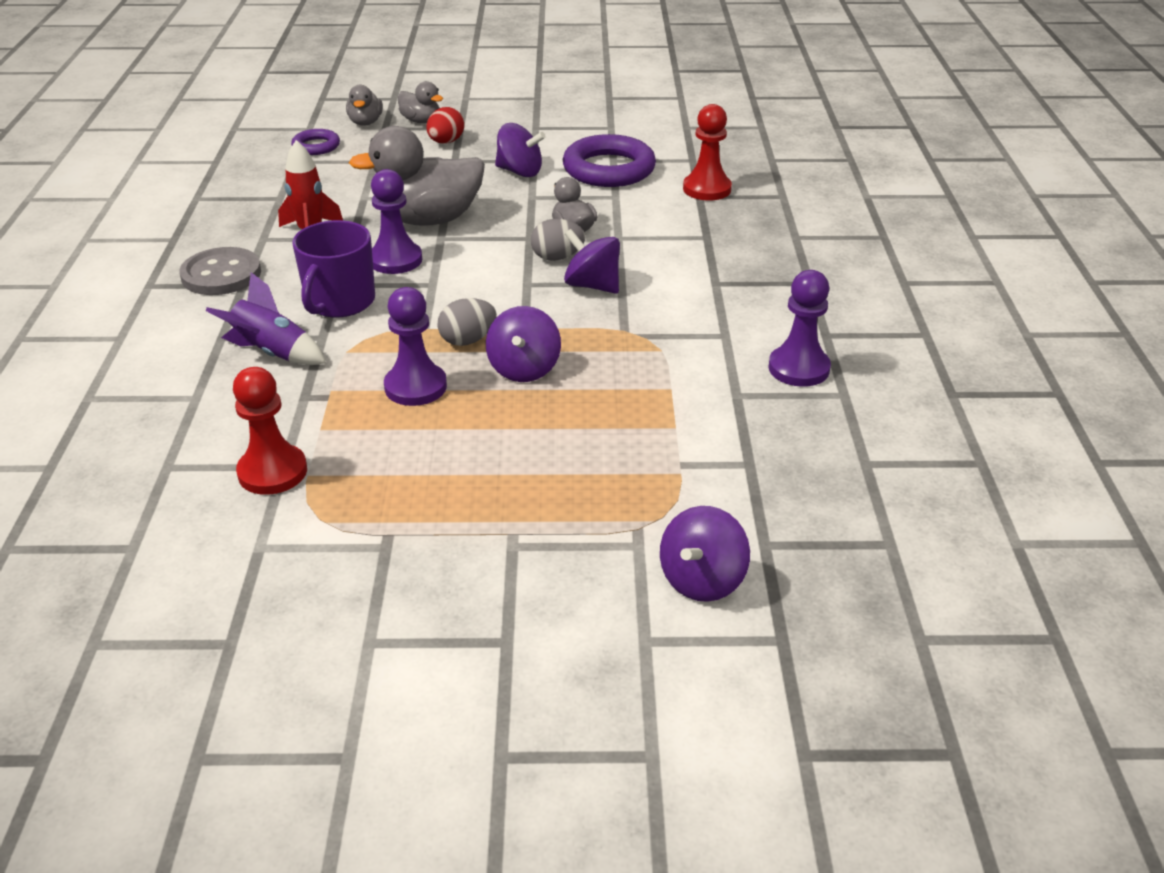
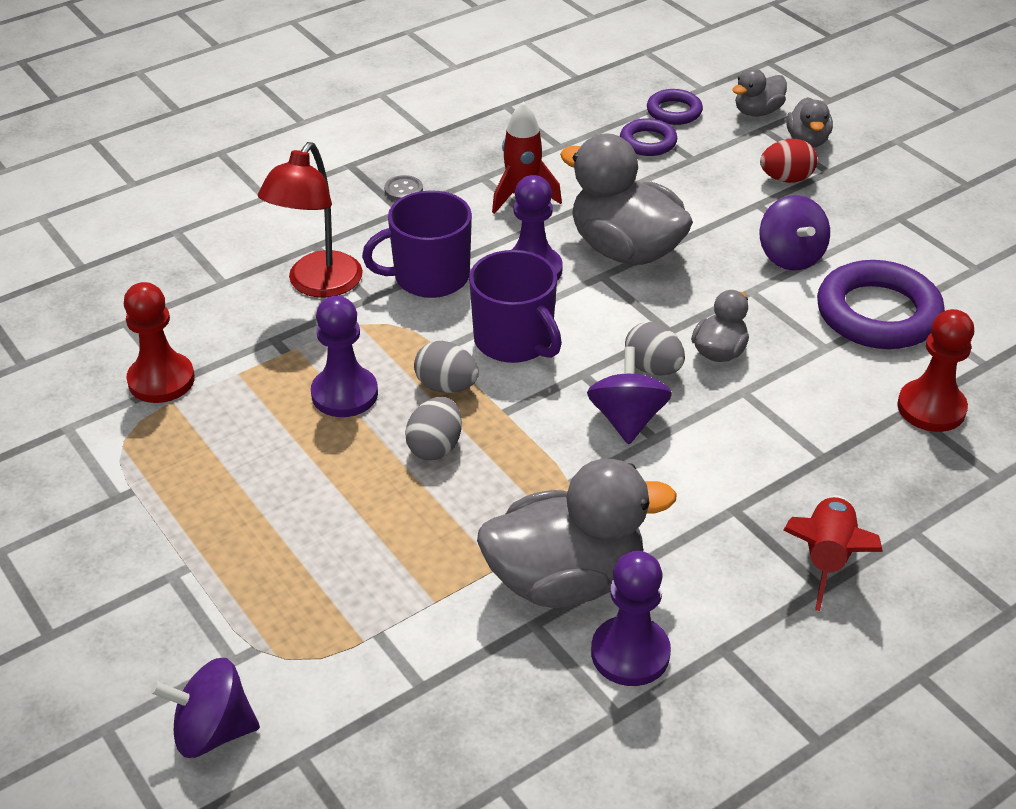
camera: 55 degrees right, 5 degrees up
(221, 274) = (403, 190): grey button -> grey button, size x0.47
(272, 353) = (318, 285): purple rocket -> red lamp
(332, 167) = (648, 142): none -> purple ring
(459, 295) = (514, 341): none -> purple mug
(524, 369) = (435, 447): purple spinning top -> grey egg
(711, 367) = (565, 580): none -> grey duck
(789, 271) = (826, 559): none -> red rocket

